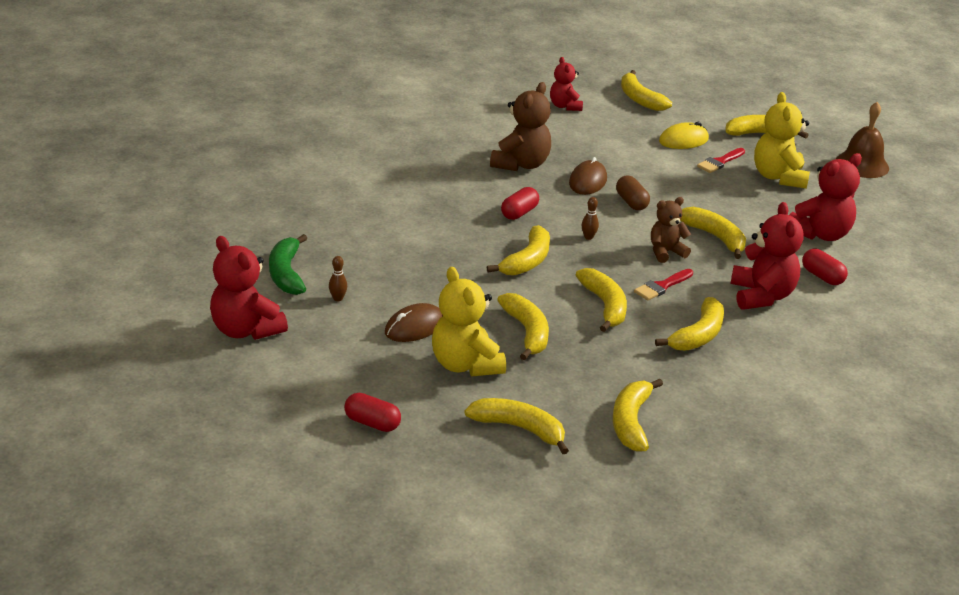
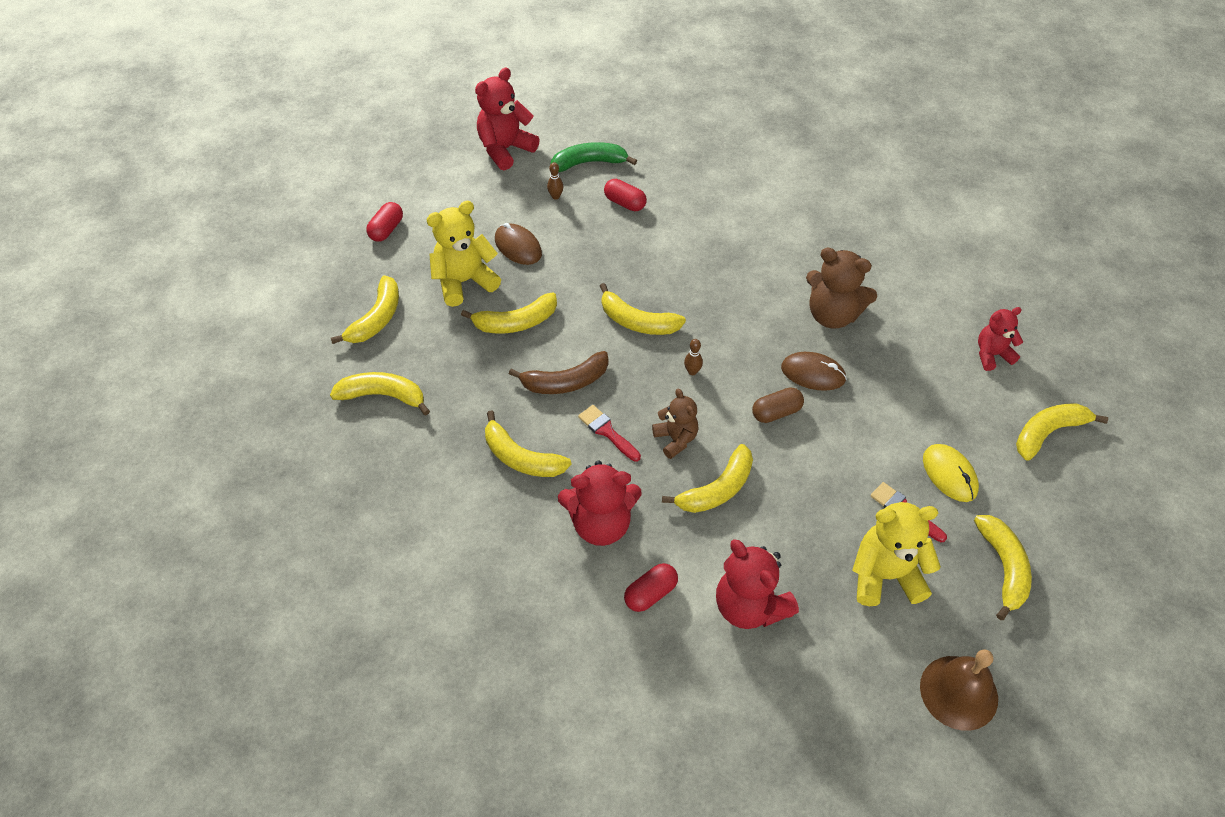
camera: 90 degrees right, 20 degrees up
(519, 213) = (728, 315): red capsule -> red capsule (625, 203)
(604, 306) = (565, 382): yellow banana -> brown banana

